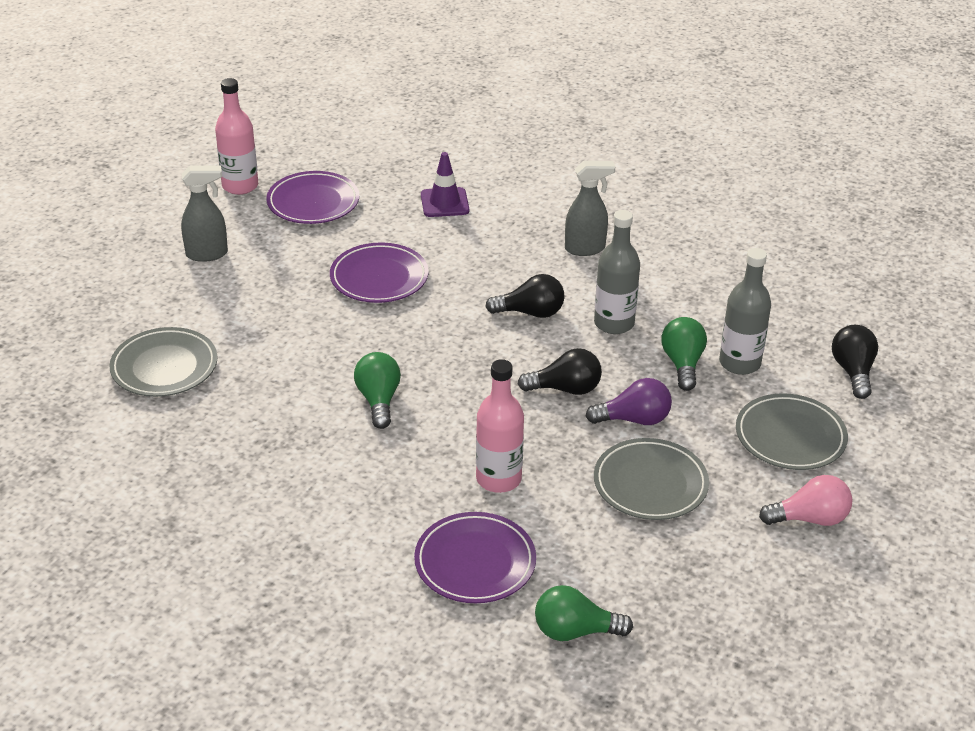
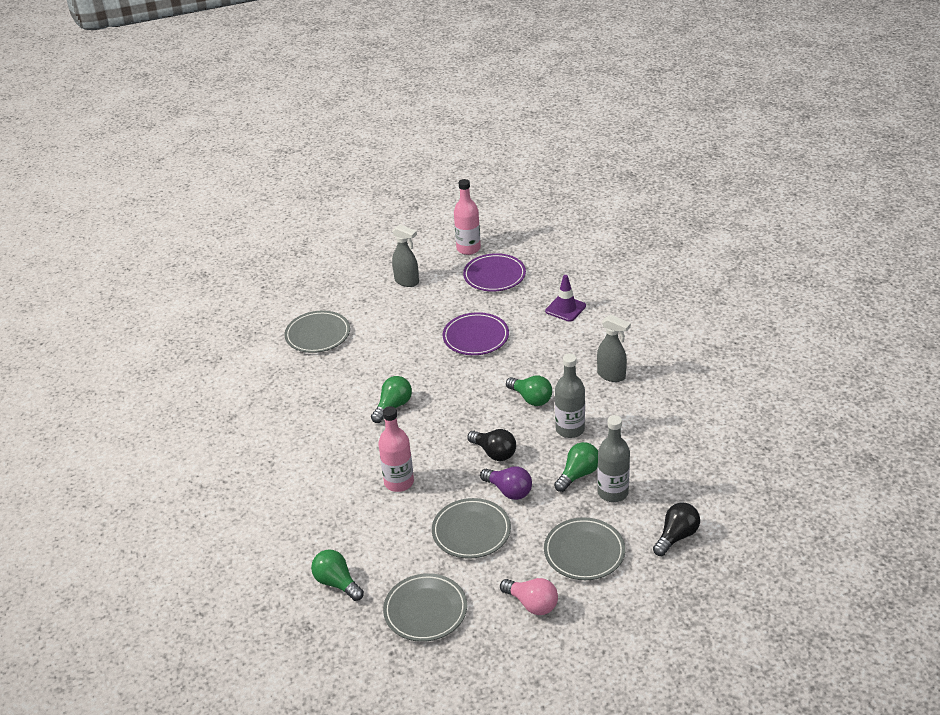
camera: 45 degrees right, 0 degrees up
(475, 562) = (335, 518): purple plate -> none
(530, 312) = (531, 398): black light bulb -> green light bulb
(713, 596) = (425, 610): none -> grey plate

